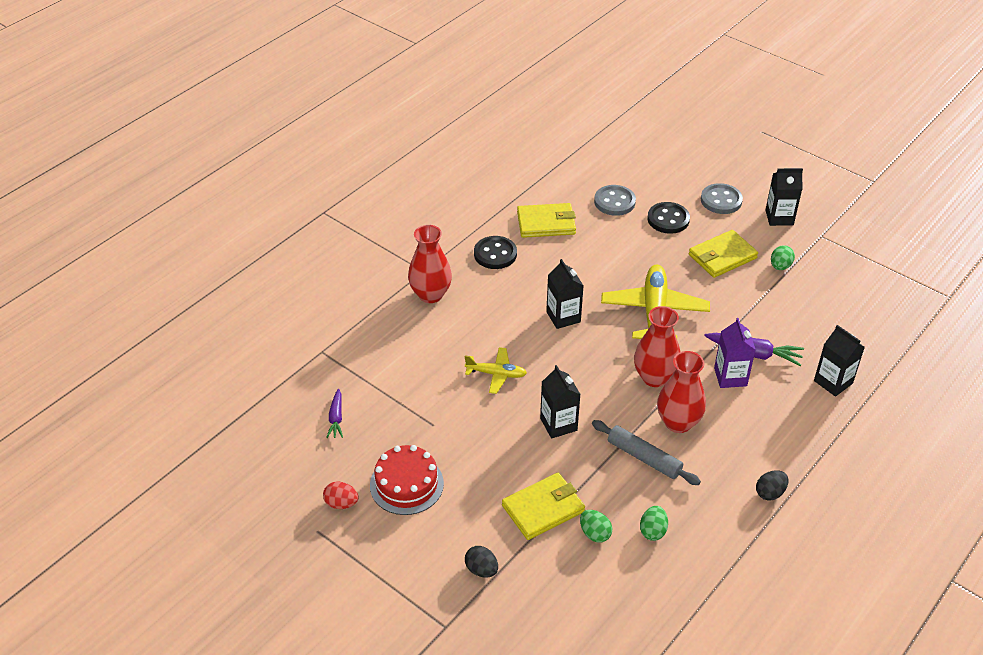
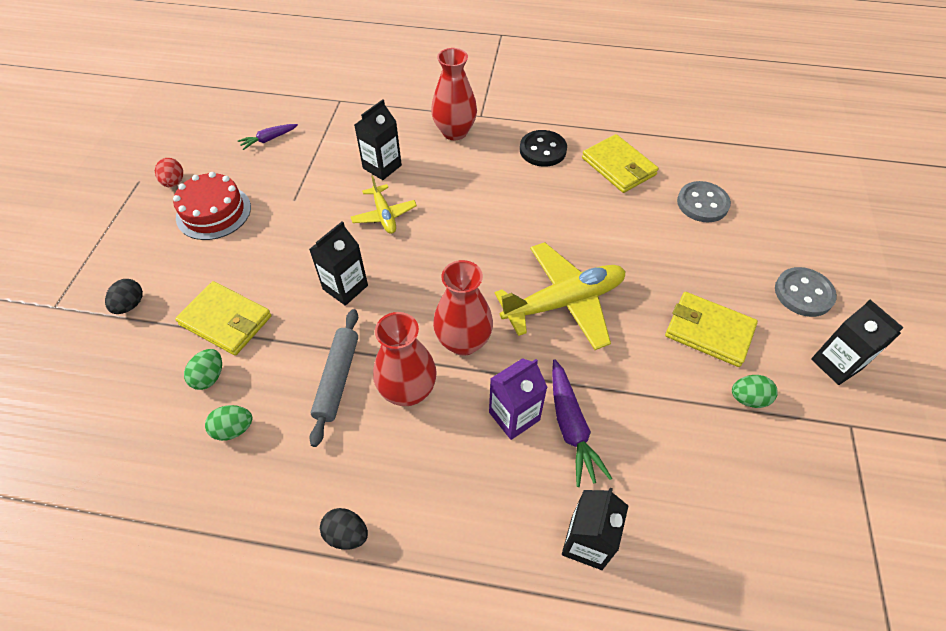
camera: 60 degrees right, 10 degrees up
(563, 317) = (497, 231): black carton -> black carton (382, 167)
(668, 219) = (721, 258): black button -> none

